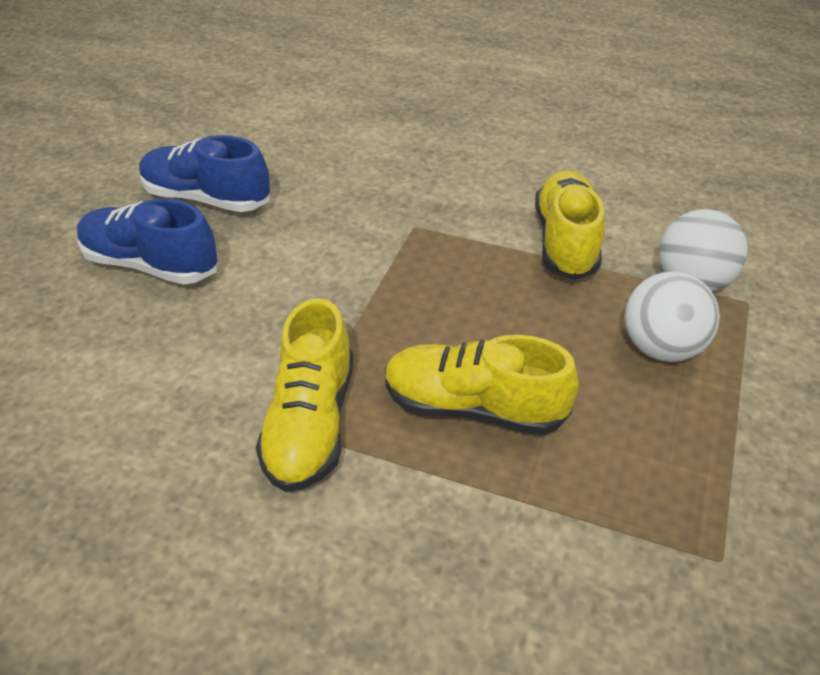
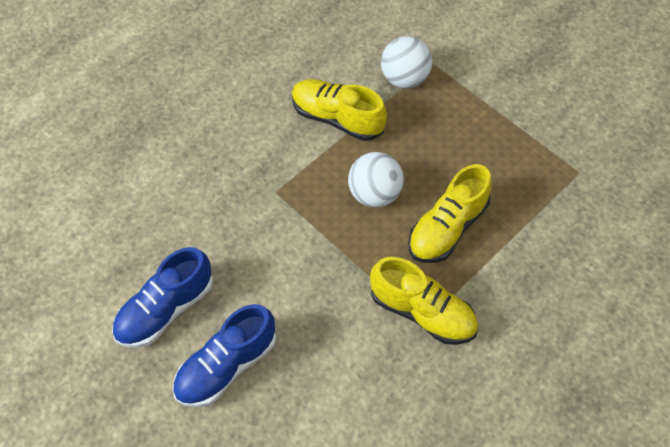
camera: 65 degrees left, 15 degrees up
(661, 348) = (446, 121): white ball -> white ball (374, 194)

